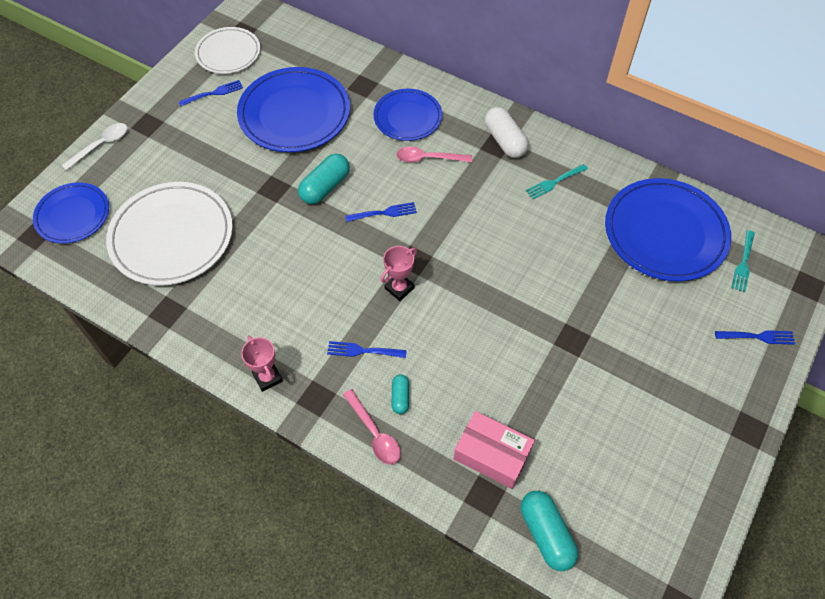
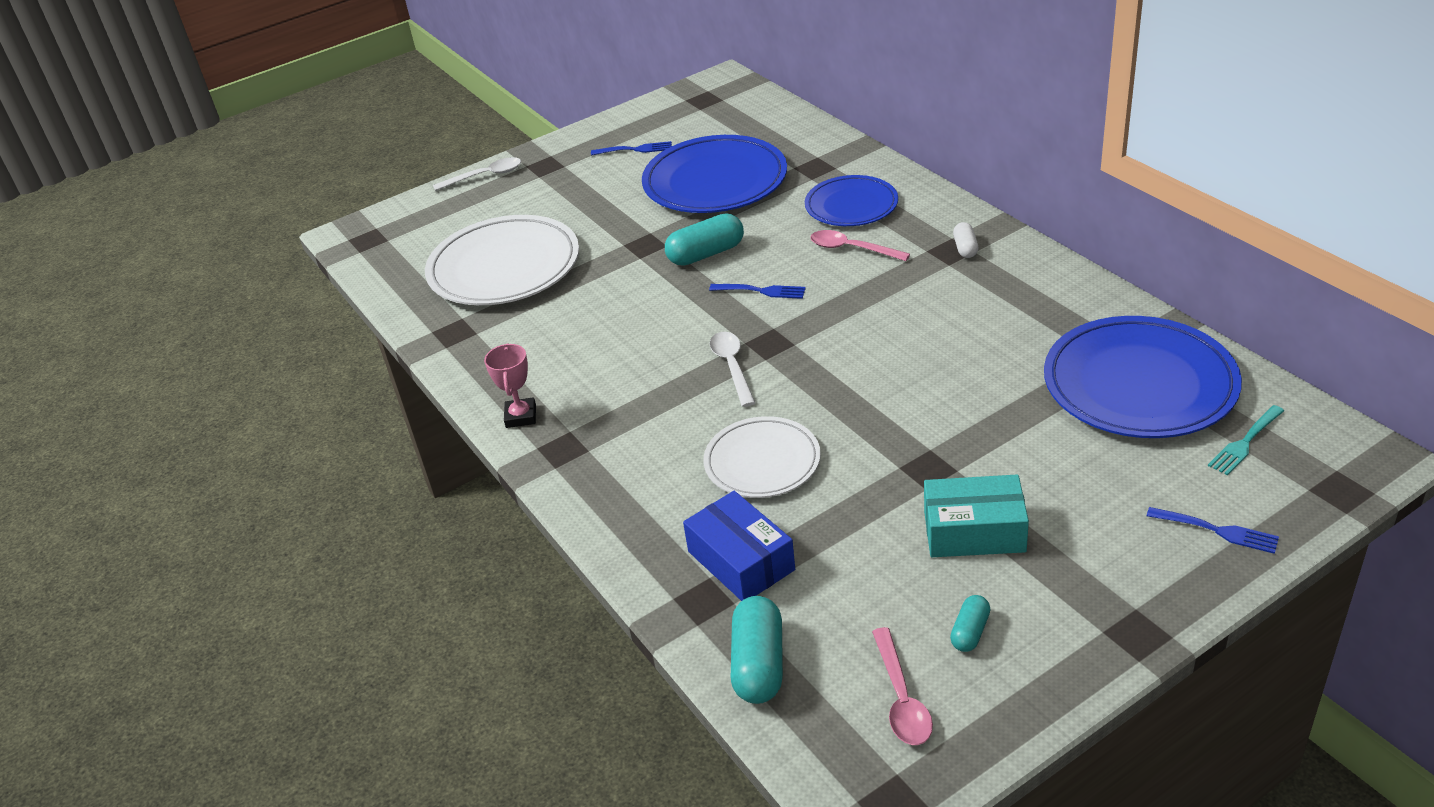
camera: 30 degrees right, 20 degrees down
(73, 215) = (416, 230): blue plate -> none
(228, 53) = (675, 117): white plate -> white plate (762, 462)
(363, 351) = (648, 417): blue fork -> none
(374, 433) = (608, 500): pink spoon -> pink spoon (901, 698)
(399, 288) = (732, 367): pink trophy -> white spoon
(400, 397) = (663, 473): turquoise capsule -> turquoise capsule (970, 632)
(492, 454) = (741, 560): pink box -> blue box
(504, 140) = (965, 248): white capsule -> white capsule, size x0.56
(554, 182) = (1008, 301): turquoise fork -> none
(624, 382) = (974, 531): none -> turquoise box

